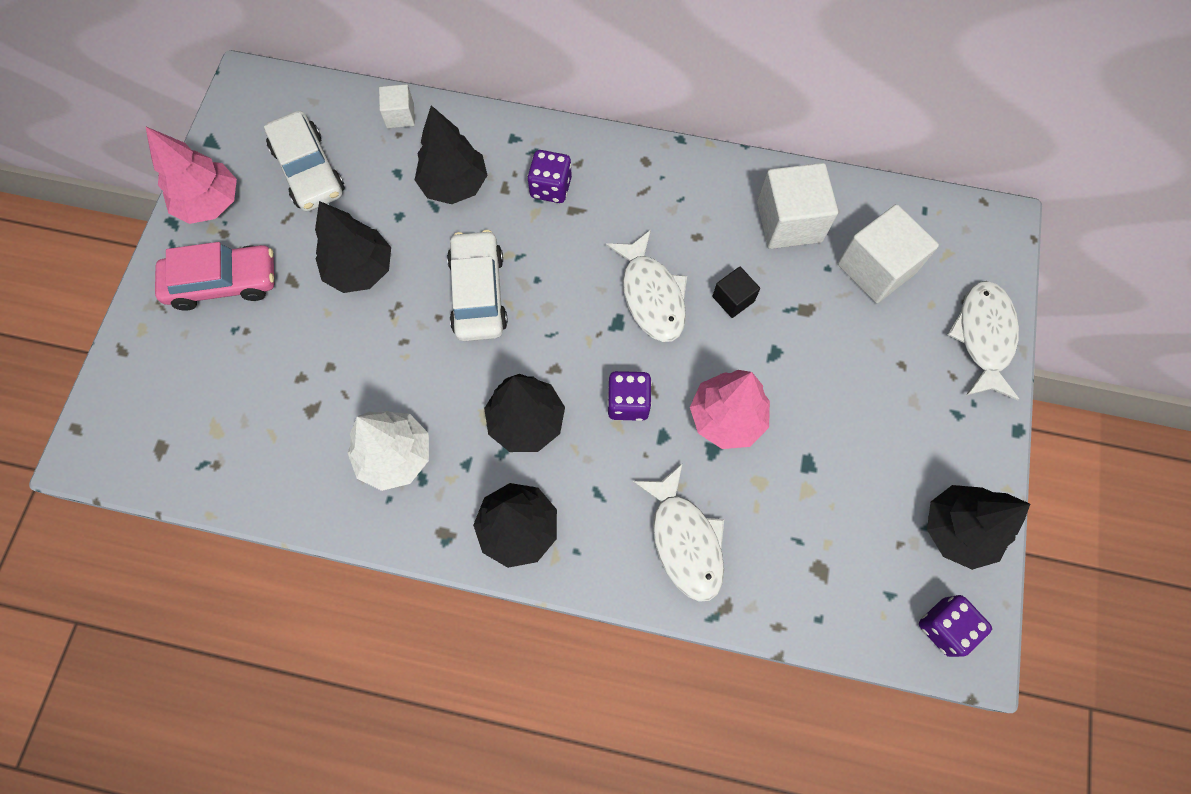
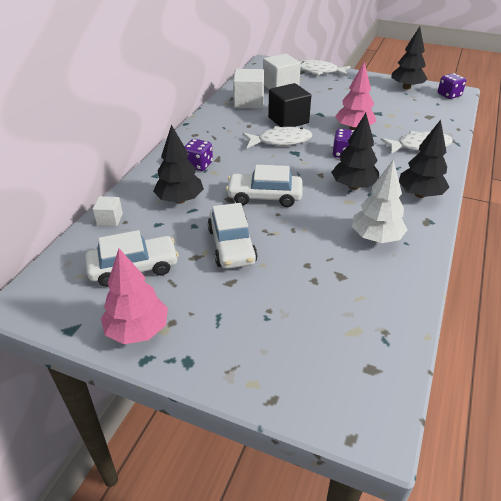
camera: 80 degrees left, 30 degrees down
(223, 283) = (221, 323): pink car -> none
(360, 269) = (231, 246): black tree -> white car
(733, 299) = (288, 120): black cube -> black cube, size x1.89

